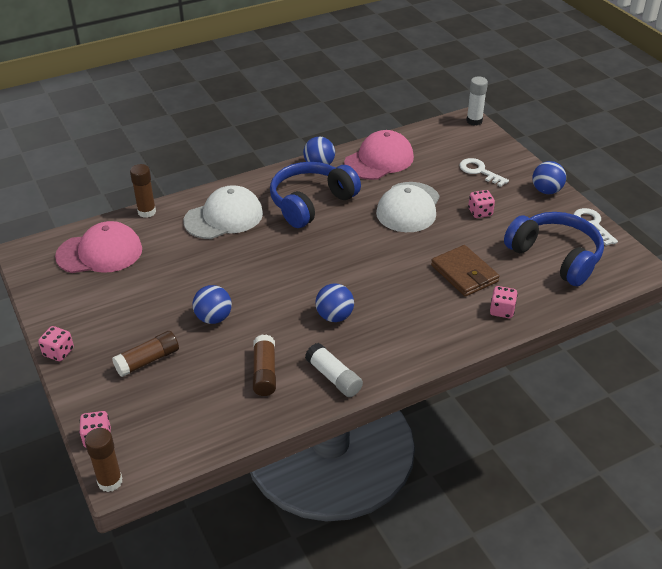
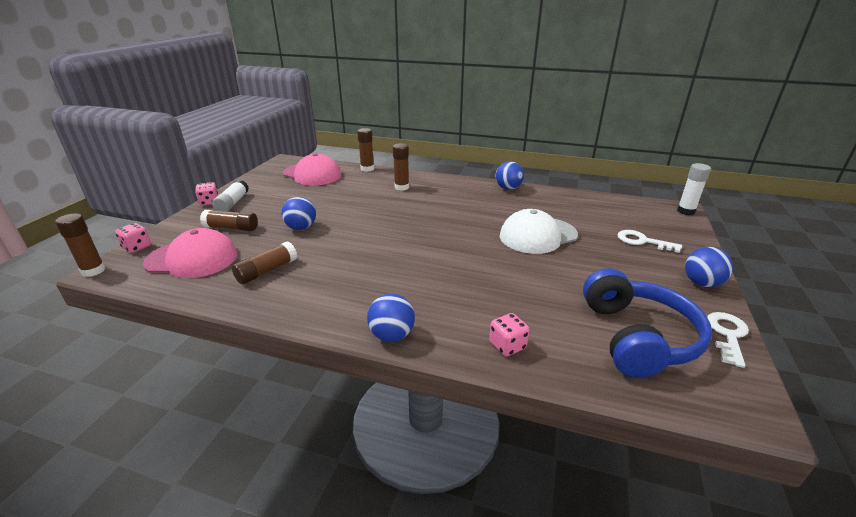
camera: 45 degrees right, 10 degrees down
(224, 217) = (401, 187): white cap -> brown glue stick
(311, 203) = (468, 203): blue headphones -> none
(334, 316) = (367, 267): blue ball -> blue ball (392, 335)
(334, 377) = (296, 302): white glue stick -> white glue stick (232, 203)
(379, 160) = (559, 202): pink cap -> pink cap (192, 259)
(464, 273) = (516, 298): brown wallet -> none
(479, 171) = (642, 241): white key -> white key turned 60 degrees counterclockwise
(480, 212) = (600, 266): pink dice -> none

